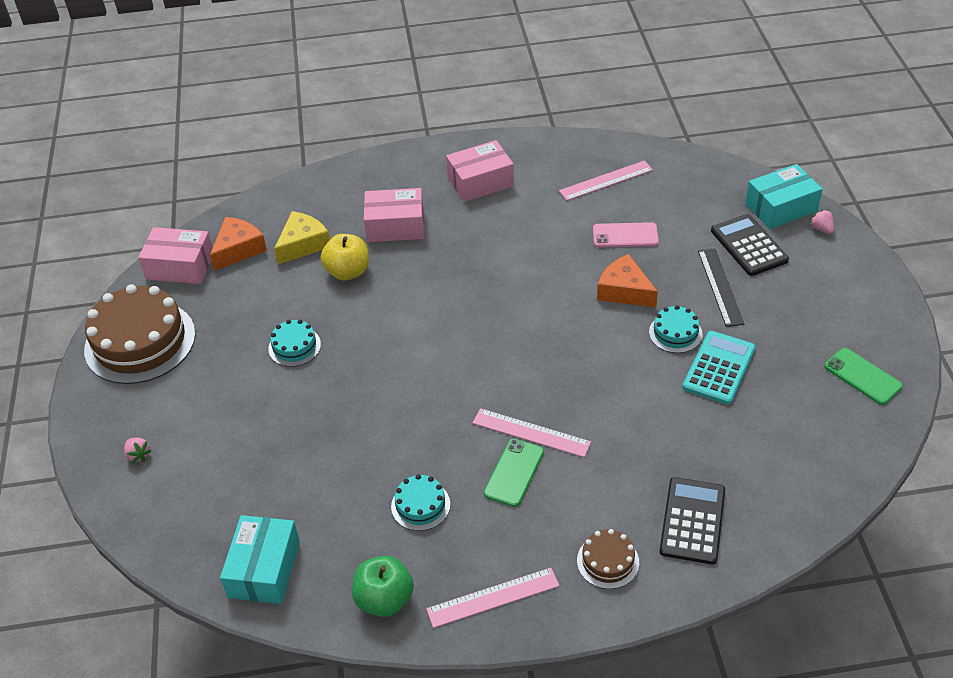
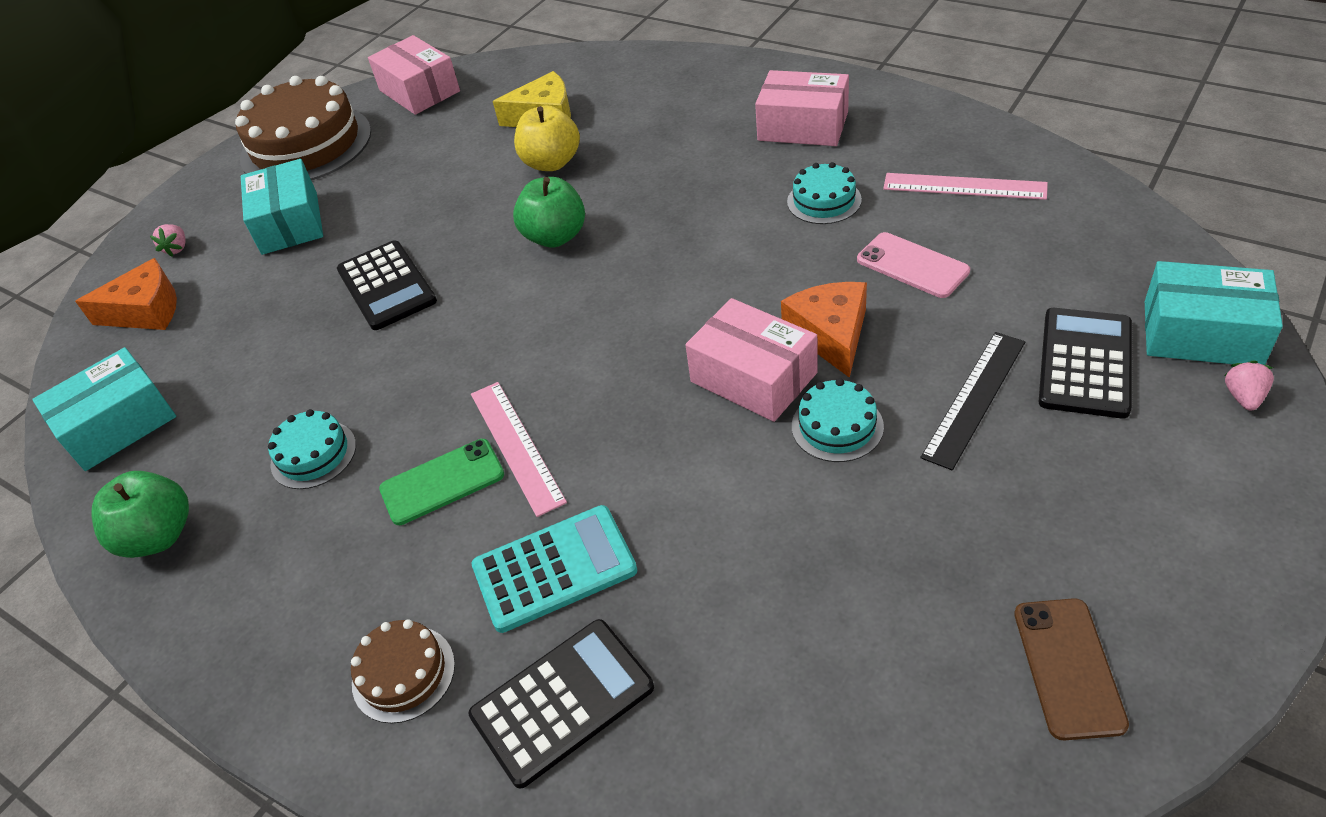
camera: 45 degrees right, 0 degrees up
(206, 396) = (290, 223): none -> turquoise box
(238, 249) = (484, 96): orange cheese -> orange cheese (146, 310)
(294, 346) = (414, 214): turquoise cake -> turquoise cake (824, 201)
(336, 396) = (386, 286): none -> black calculator
(395, 226) = (654, 136): pink box -> pink box (753, 377)
(409, 314) = (555, 237): none -> green apple
(493, 597) = (244, 618): pink ruler -> none
(719, 368) = (844, 510): turquoise calculator -> turquoise calculator (554, 569)
(862, 376) = (1068, 667): green phone -> brown phone

